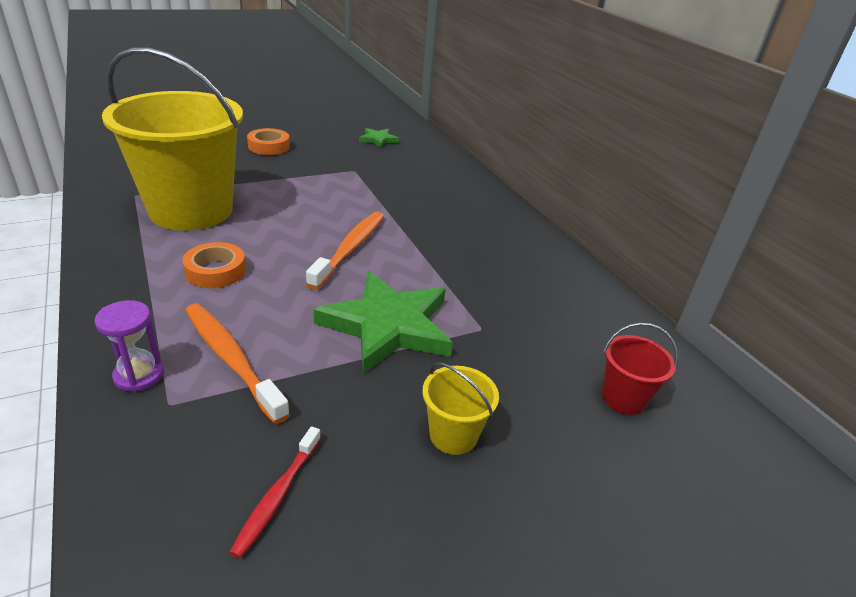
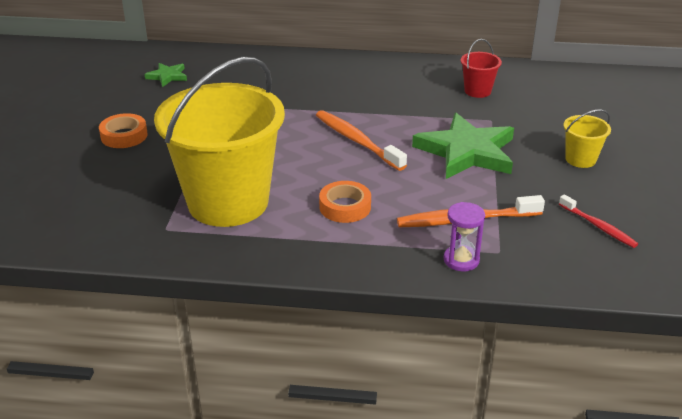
camera: 55 degrees left, 0 degrees up
(623, 398) = (579, 99): red bucket -> red bucket (477, 91)

